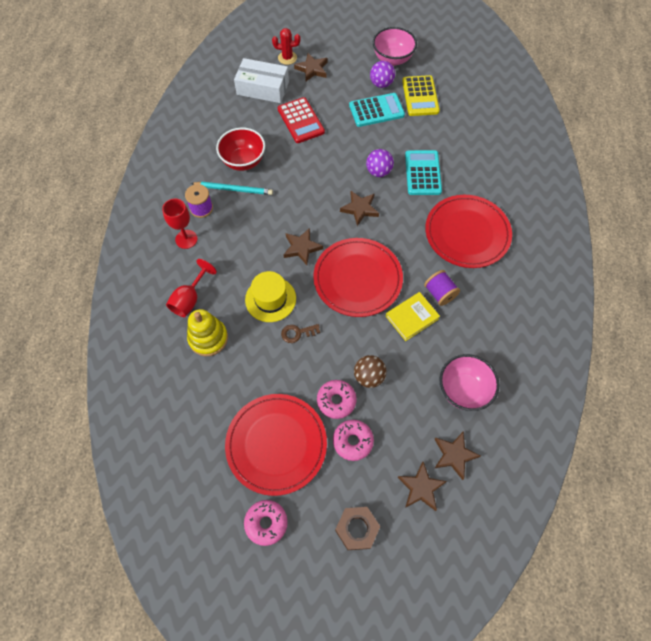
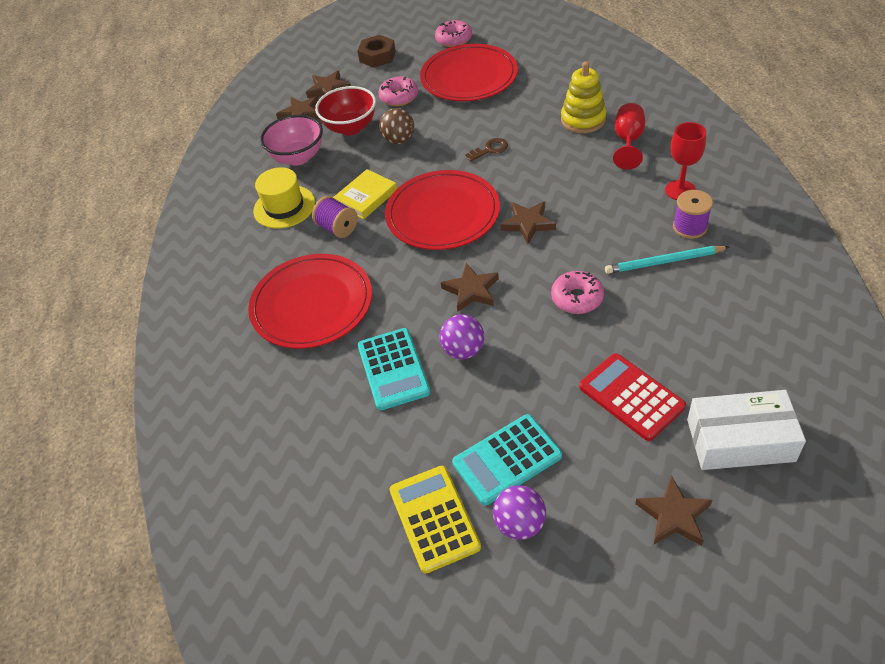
camera: 170 degrees right, 15 degrees down
(243, 161) = (678, 303): red bowl -> red bowl (350, 128)
(270, 299) = (536, 167): yellow hat -> yellow hat (284, 207)
(287, 58) = (741, 528): red cactus -> none
(336, 401) = (425, 116): pink donut -> pink donut (577, 298)
(392, 59) = (519, 599): pink bowl -> none

